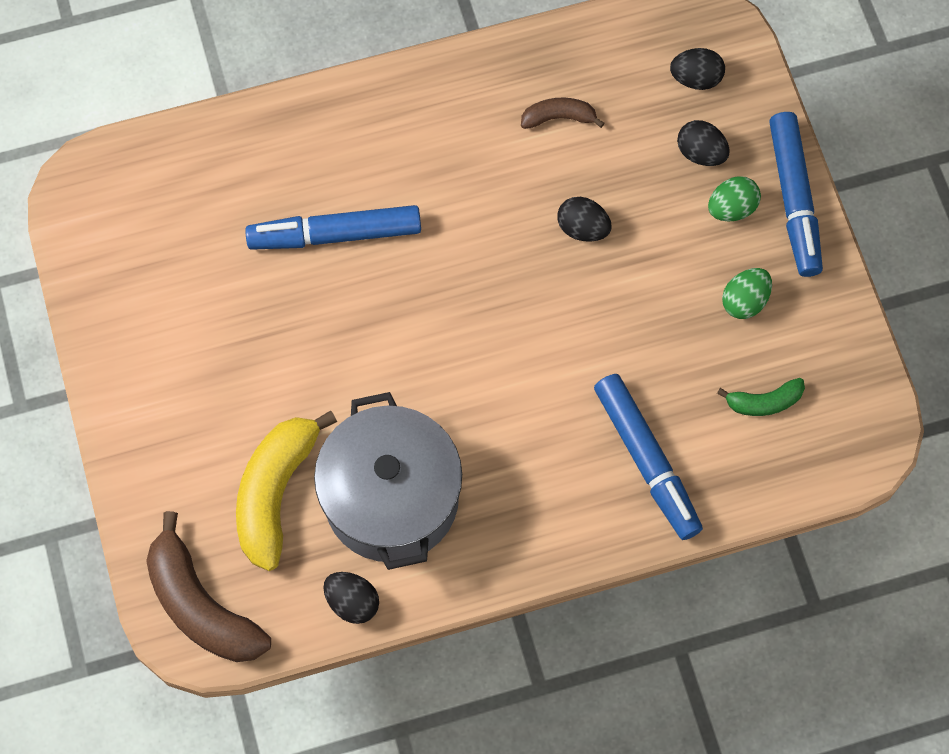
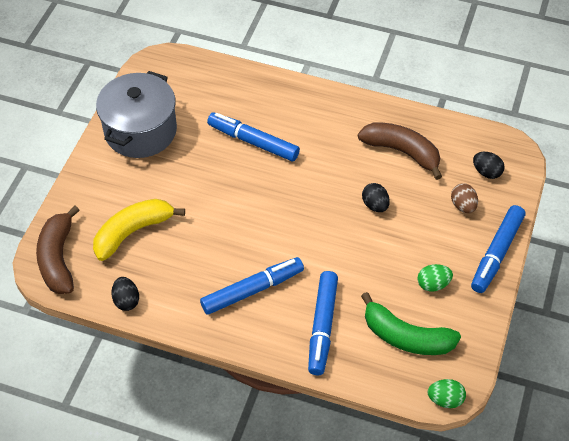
camera: 35 degrees right, 15 degrees down
(391, 498) = (183, 267): grey pot -> grey pot (140, 131)
(513, 470) = (252, 290): none -> blue marker
(558, 118) = (402, 152): brown banana -> brown banana, size x1.94
(701, 153) = (463, 206): black egg -> brown egg
(731, 208) = (459, 239): green egg -> green egg (445, 399)
(764, 402) = (406, 336): green banana -> green banana, size x1.94

